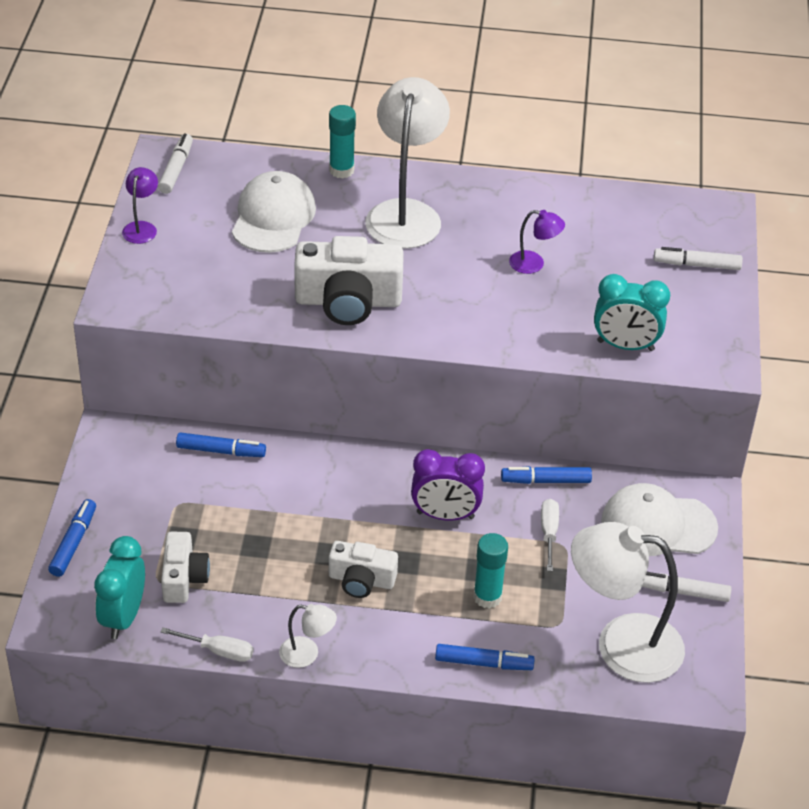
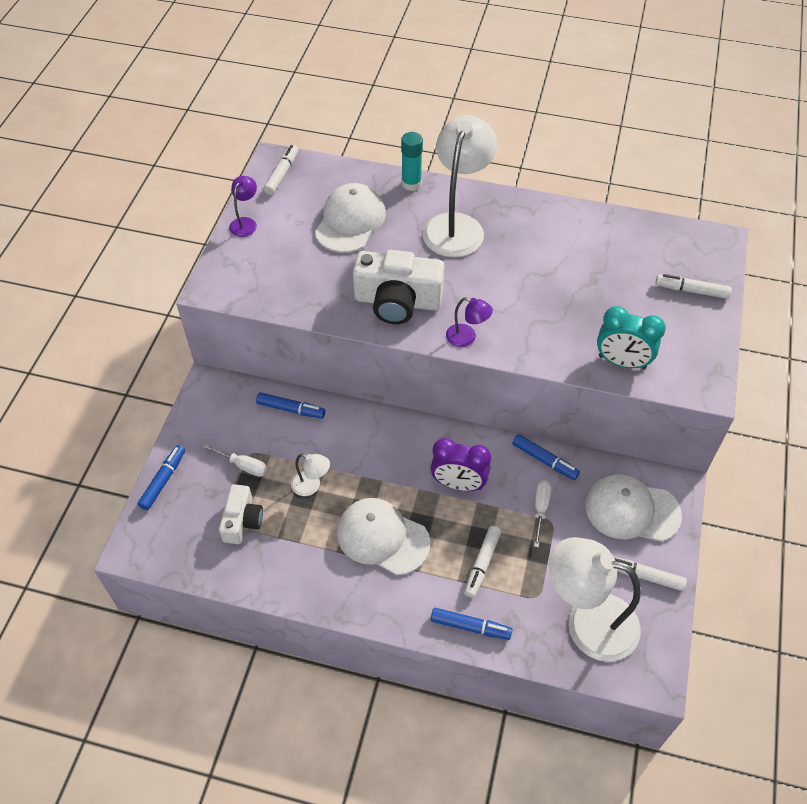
camera: 10 degrees right, 10 degrees up
(123, 617) = (189, 552): turquoise clock -> none
(219, 651) = (258, 592): white screwdriver -> white screwdriver (244, 466)
(307, 654) = (328, 602): white lamp -> white lamp (311, 486)
(361, 580) = (382, 537): white camera -> white cap
(487, 597) = (482, 564): turquoise glue stick -> white marker
(534, 264) = (555, 279): purple lamp -> purple lamp (467, 338)
(546, 481) = (544, 460): blue marker -> blue marker turned 150 degrees counterclockwise

